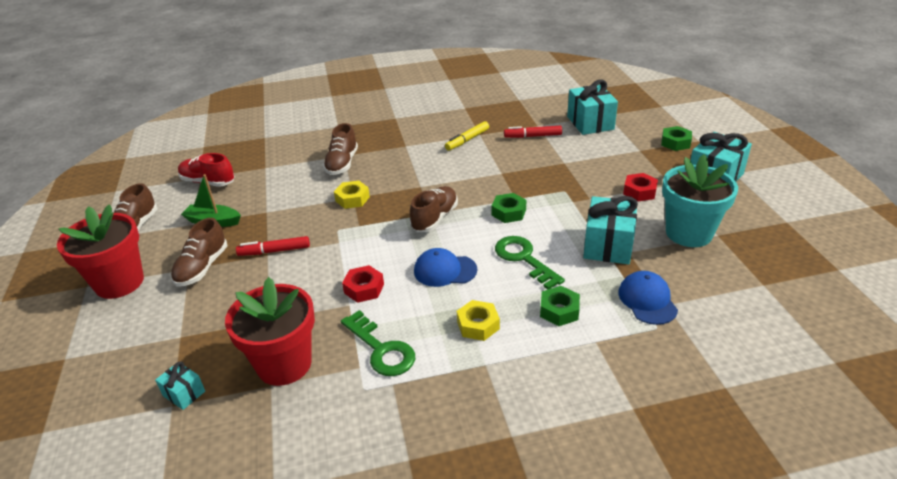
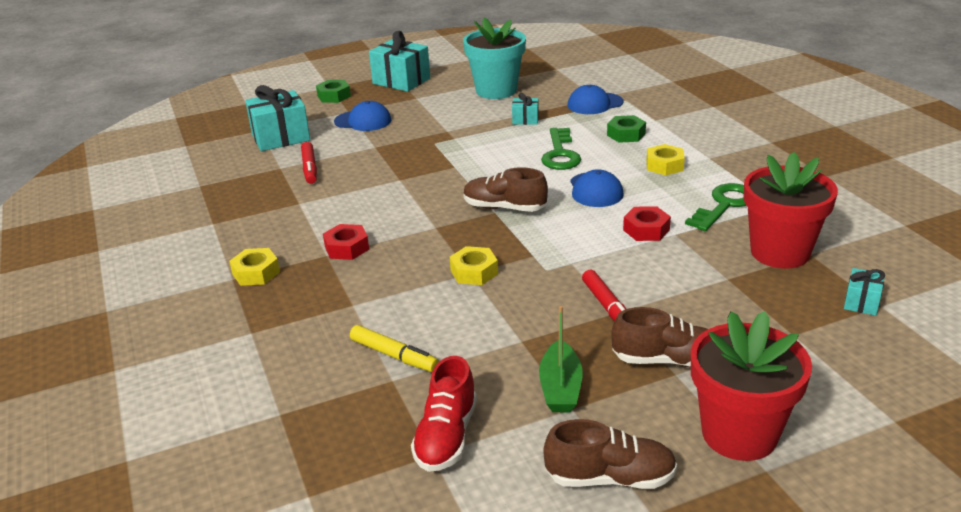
camera: 100 degrees left, 5 degrees down
(342, 163) = (379, 301): brown shoe -> none
(397, 124) = (256, 273): none -> yellow nut
(467, 140) = (315, 209): yellow marker -> yellow marker (394, 355)
(508, 212) = (482, 168): green nut -> none
(524, 259) = (560, 154): green key -> green key turned 45 degrees counterclockwise
(608, 245) = (525, 120): turquoise gift -> turquoise gift, size x0.51
(617, 157) = (363, 121): none -> blue cap
(639, 192) = (431, 110): red nut -> red nut (347, 248)

